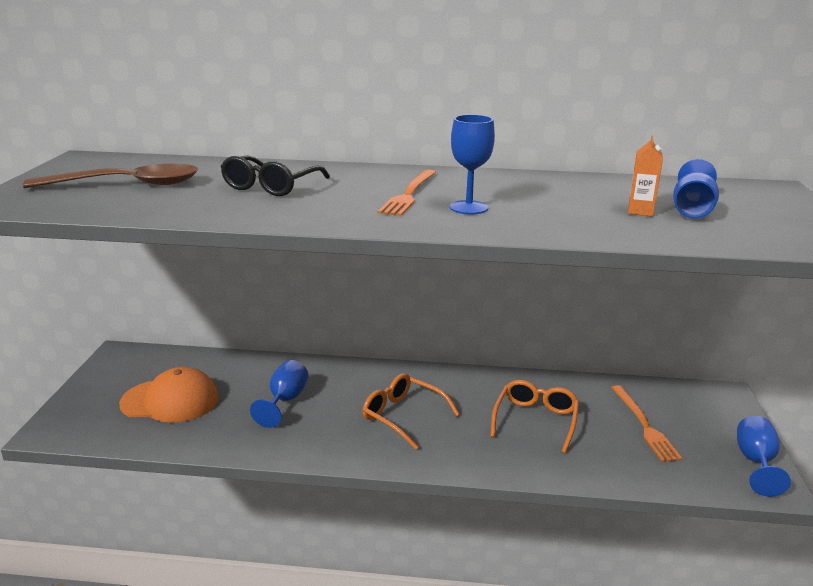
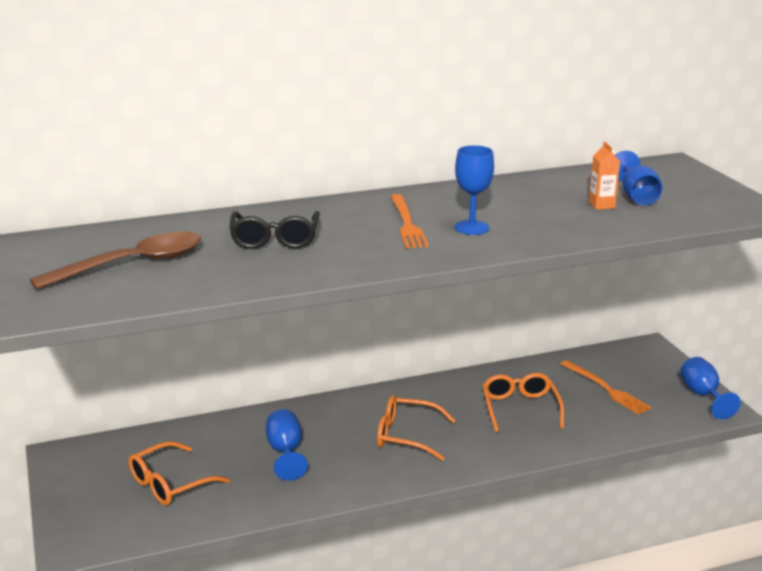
camera: 25 degrees left, 0 degrees up
(170, 401) = (170, 484): orange cap -> orange glasses

